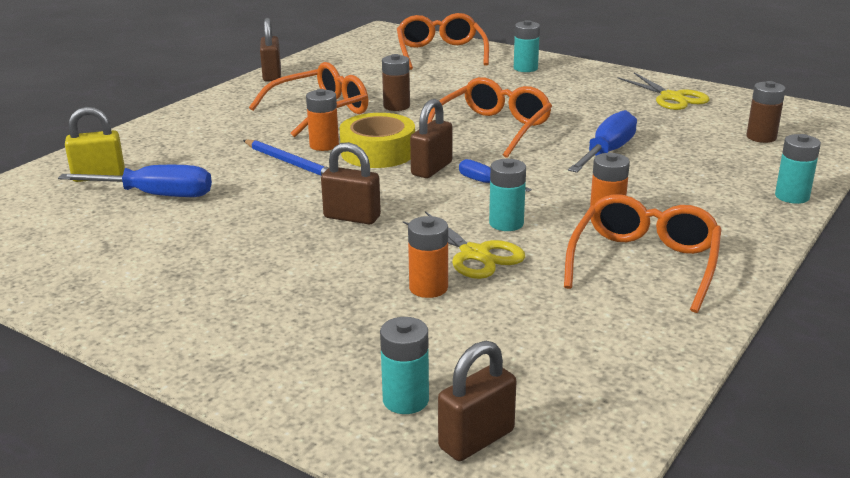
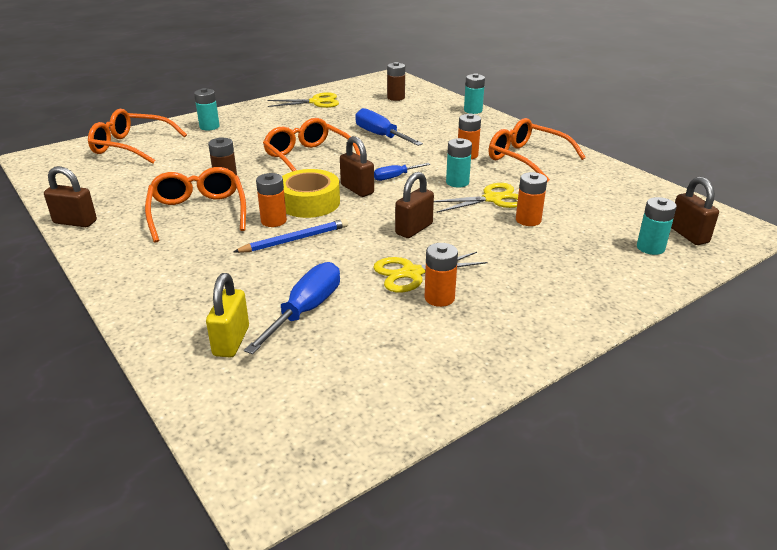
camera: 70 degrees left, 5 degrees up
(200, 256) = (439, 298): none -> orange battery
(247, 233) = (412, 273): none -> yellow scissors

